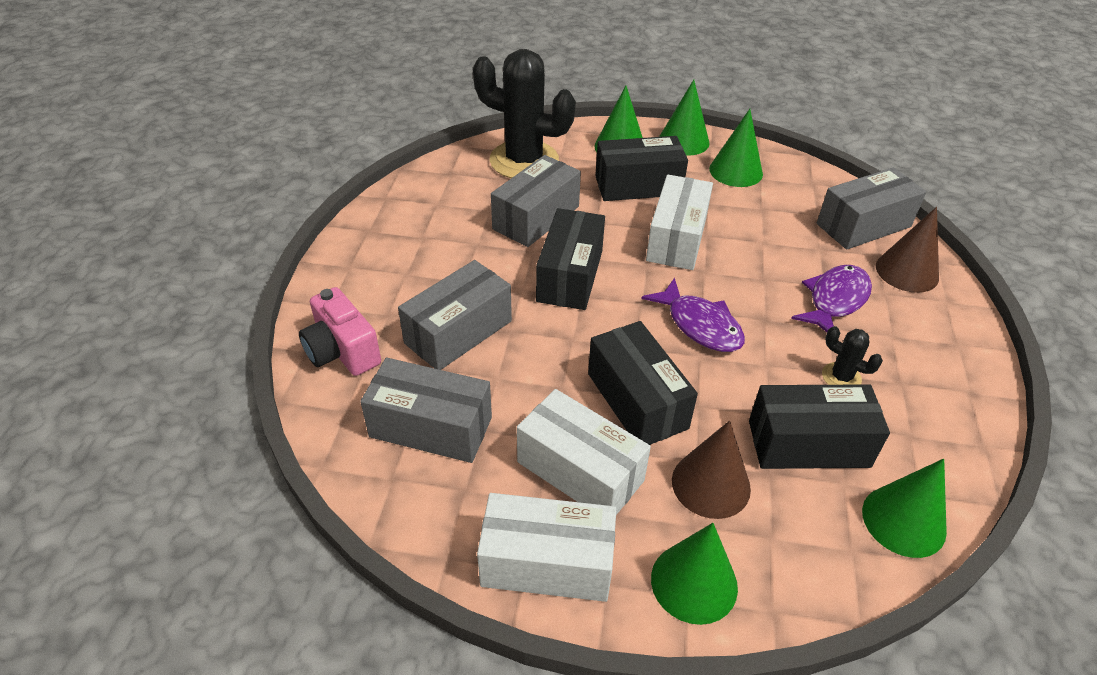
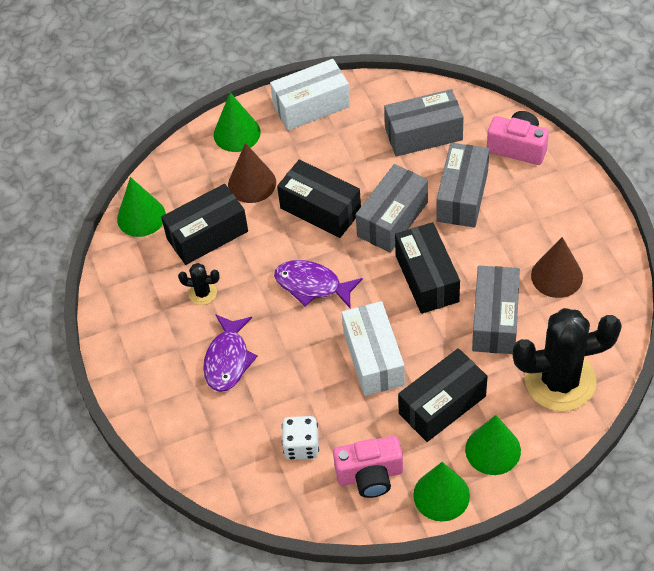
camera: 155 degrees right, 10 degrees up
(580, 471) = (325, 154): white box -> none
(736, 171) = (370, 475): green cone -> pink camera
(788, 210) = (301, 446): none -> white dice
(863, 225) = (231, 461): grey box -> grey box (392, 219)
(907, 271) = (182, 422): brown cone -> brown cone (556, 276)

